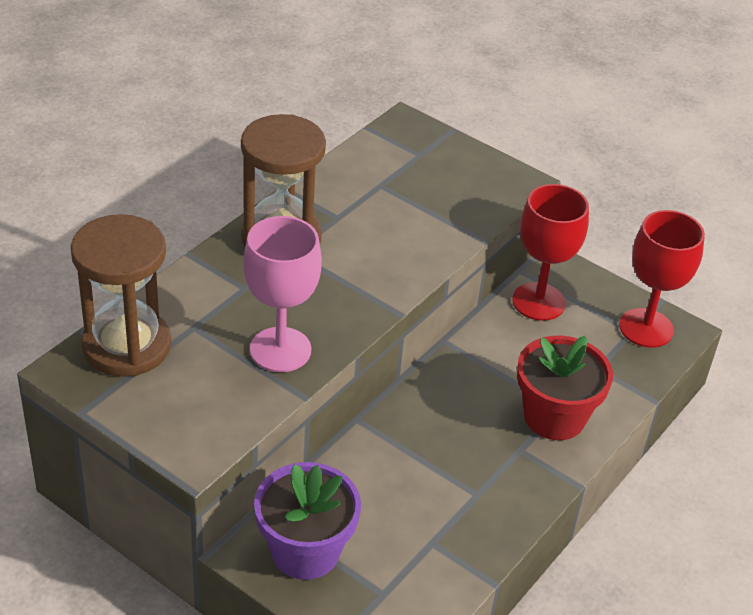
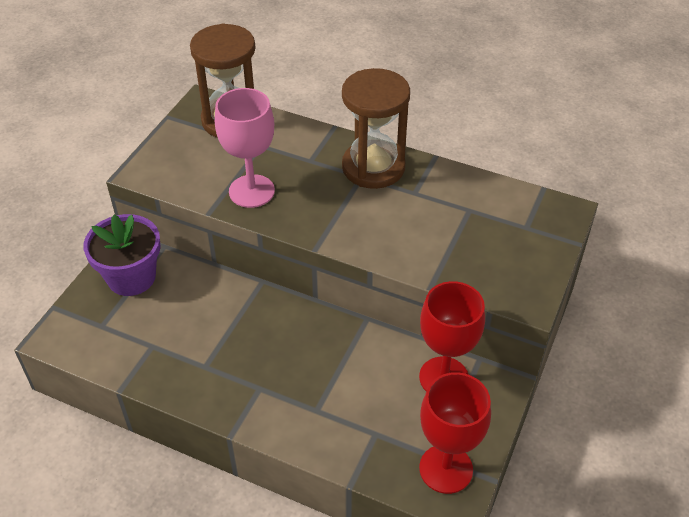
camera: 80 degrees right, 5 degrees up
(554, 417) = (303, 407): red flower pot -> none

